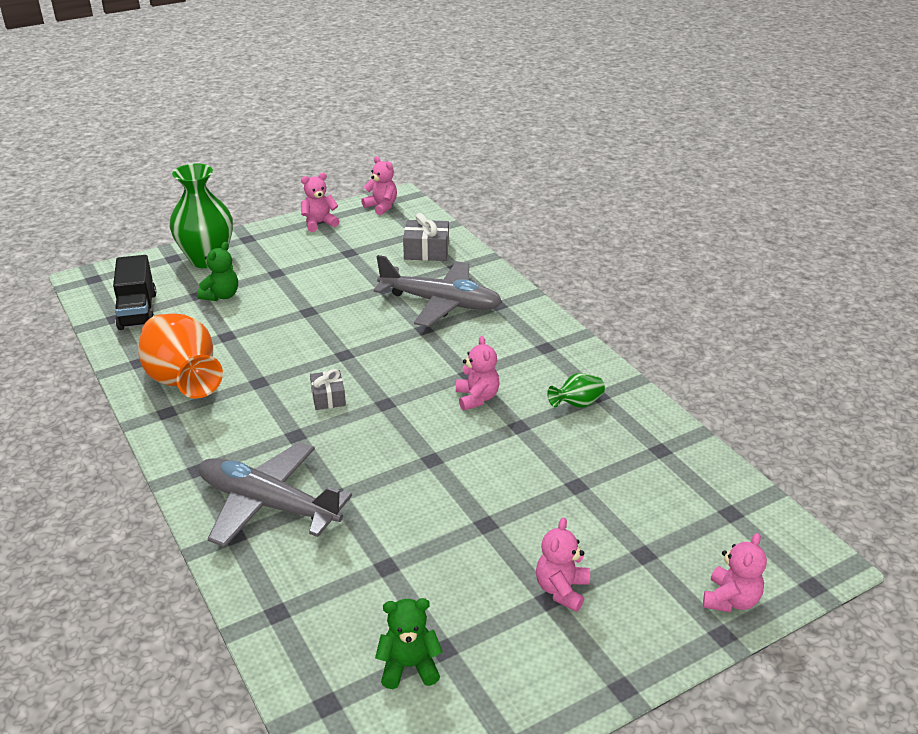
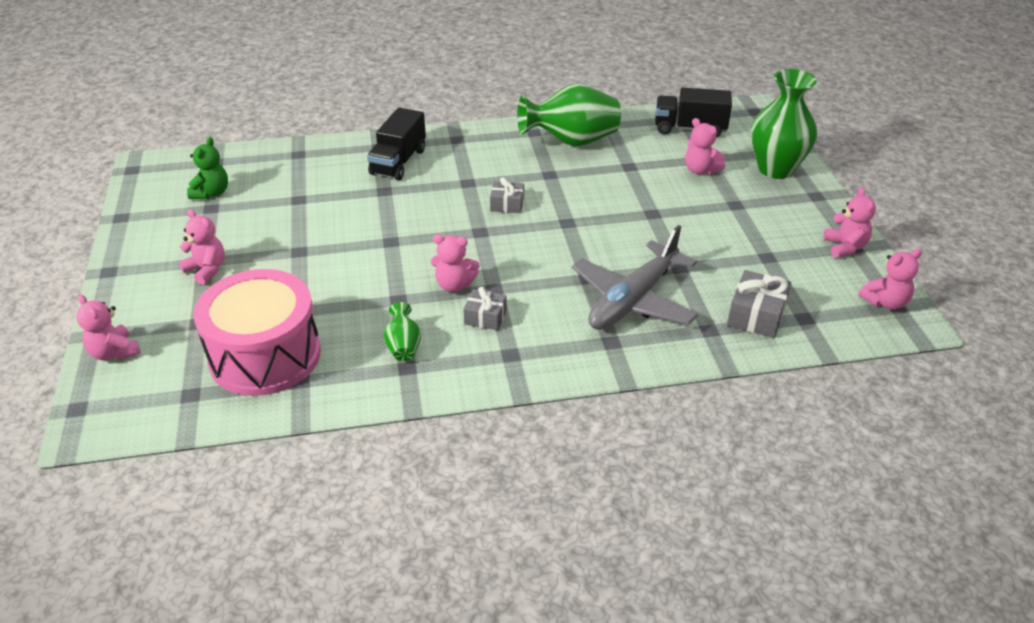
camera: 110 degrees right, 5 degrees up
(183, 380) = (571, 141): orange vase -> green vase
(221, 296) = (700, 170): green teddy bear -> pink teddy bear
(268, 504) = (398, 162): grey plane -> black truck
(509, 370) = (485, 317): none -> grey gift
(649, 484) = (265, 355): none -> pink drum

